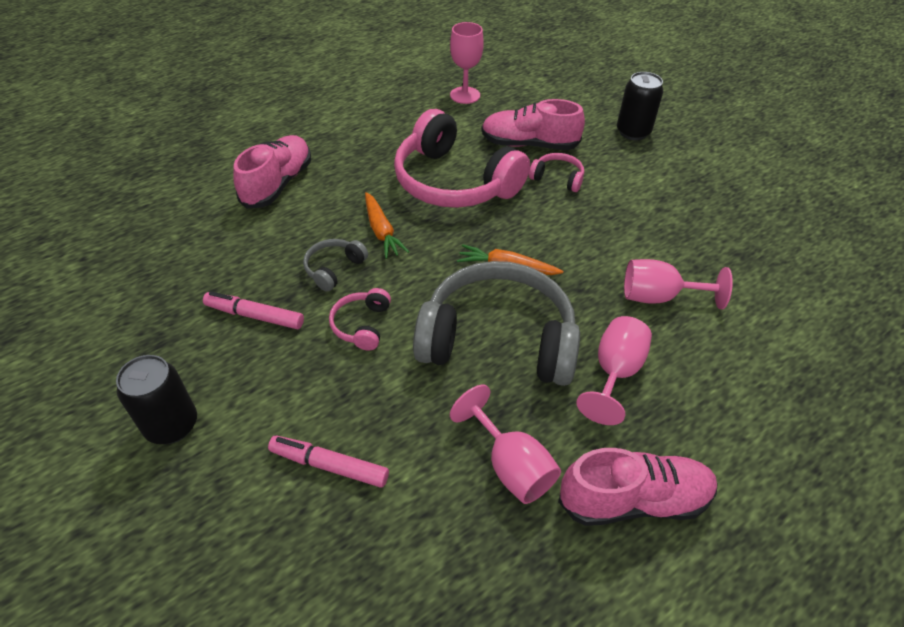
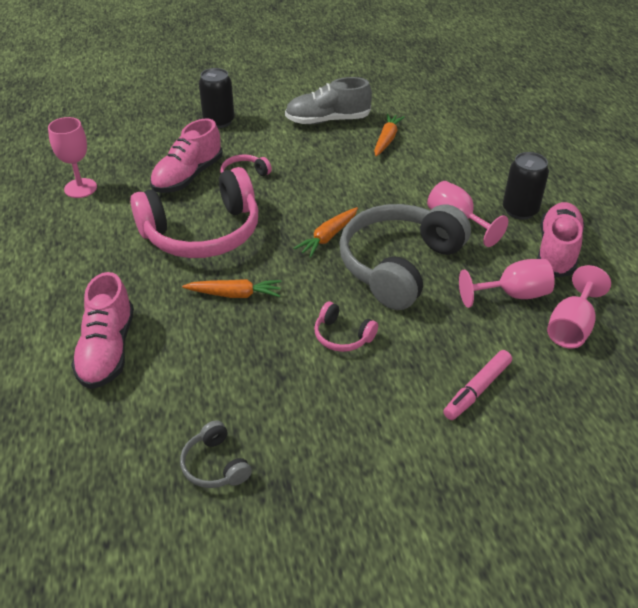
camera: 65 degrees left, 5 degrees down
(172, 425) = (393, 487): black can -> black can (520, 210)
(255, 316) = (290, 405): pink marker -> none
(278, 184) = (107, 350): pink shoe -> pink shoe turned 135 degrees counterclockwise
(334, 269) = (263, 337): grey headphones -> grey headphones (215, 465)
(658, 297) = (401, 178): pink goblet -> pink goblet (571, 327)
(713, 204) = (327, 120): none -> grey shoe
(723, 263) = (386, 140): none -> orange carrot

